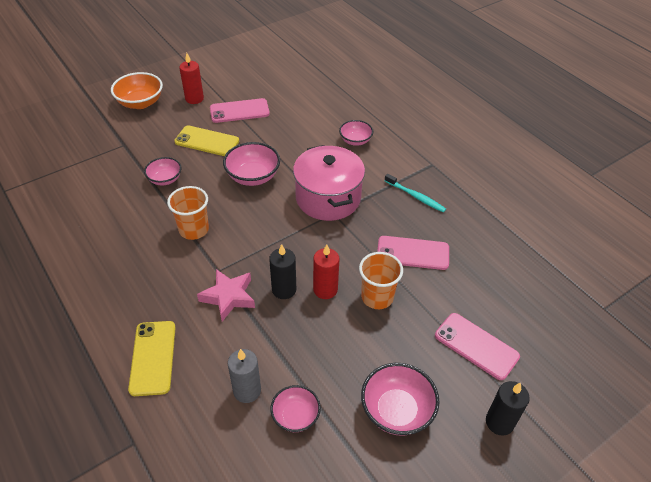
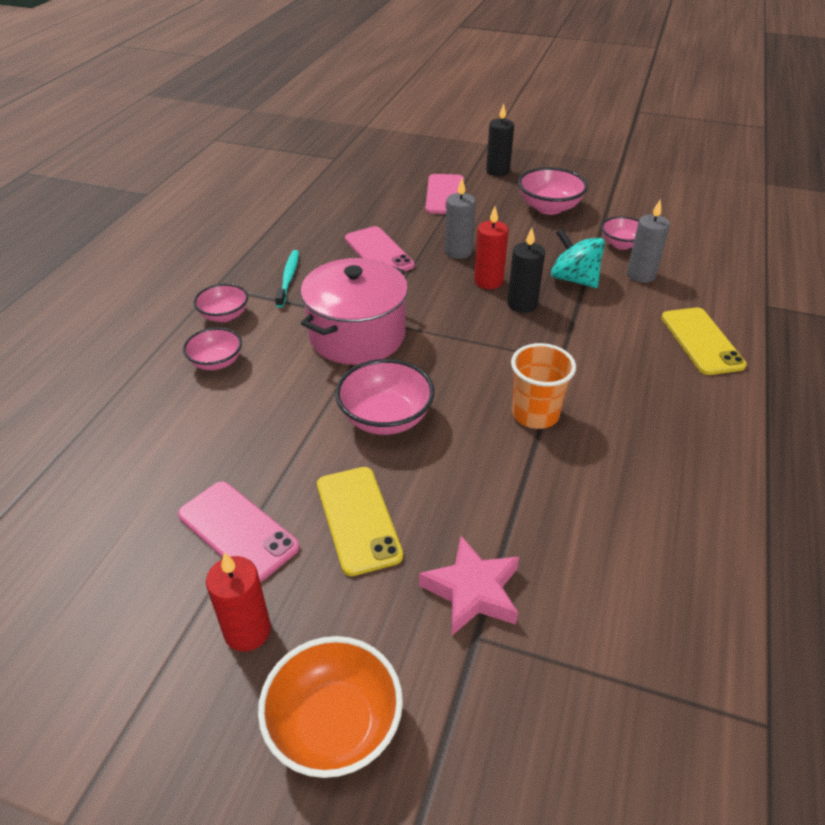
camera: 125 degrees left, 5 degrees down
(153, 357) = (701, 341): yellow phone -> yellow phone turned 60 degrees counterclockwise
(165, 179) = (490, 508): pink bowl -> pink bowl (224, 315)
(228, 297) = (578, 333): pink star -> pink star (472, 591)
(282, 341) = (574, 279): none -> turquoise spinning top
(377, 297) = (458, 252): orange cup -> grey candle

